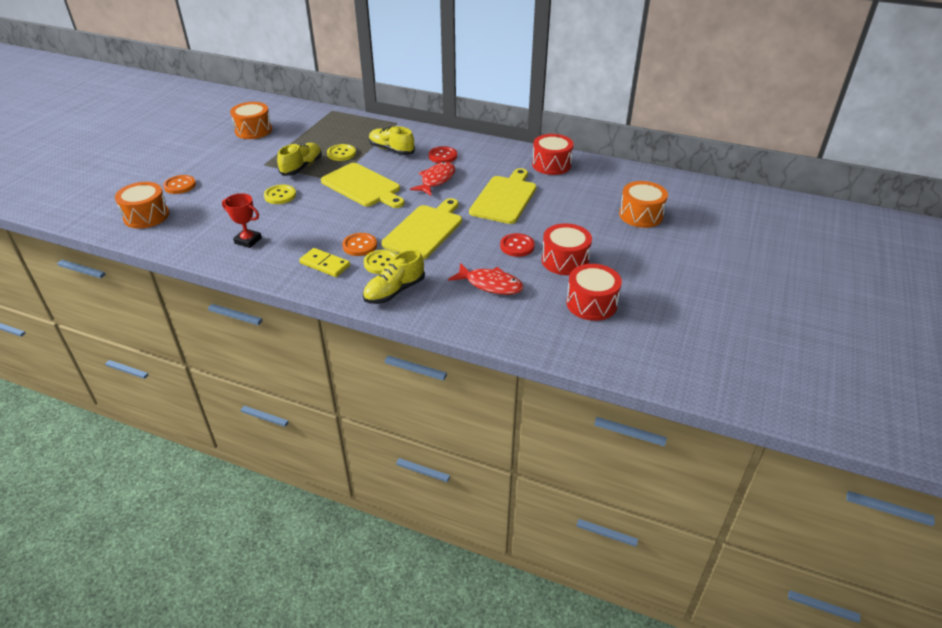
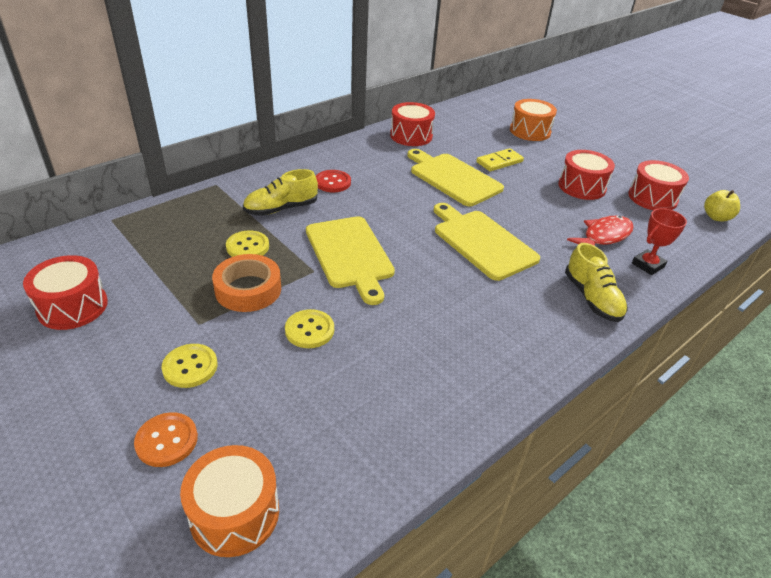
camera: 65 degrees left, 0 degrees up
(248, 240) = (410, 394): red trophy -> red trophy (648, 265)
(253, 130) = (72, 306): orange drum -> red drum
(302, 167) = (248, 289): yellow shoe -> orange tape
(325, 264) = (512, 335): yellow domino -> yellow domino (499, 162)
(360, 245) = (485, 296): orange button -> none
(363, 186) = (350, 255): yellow cutting board -> yellow cutting board turned 90 degrees clockwise
(381, 263) = (532, 291): yellow button -> yellow button (190, 367)
(436, 180) = (381, 202): red fish -> none
(517, 246) = (545, 201): red button -> none
(598, 348) = (716, 217): none -> yellow apple

